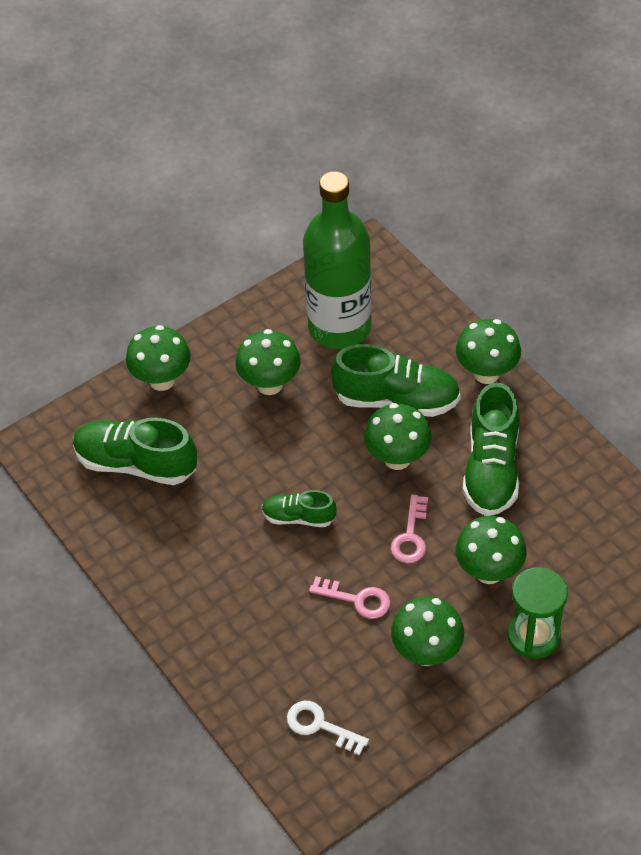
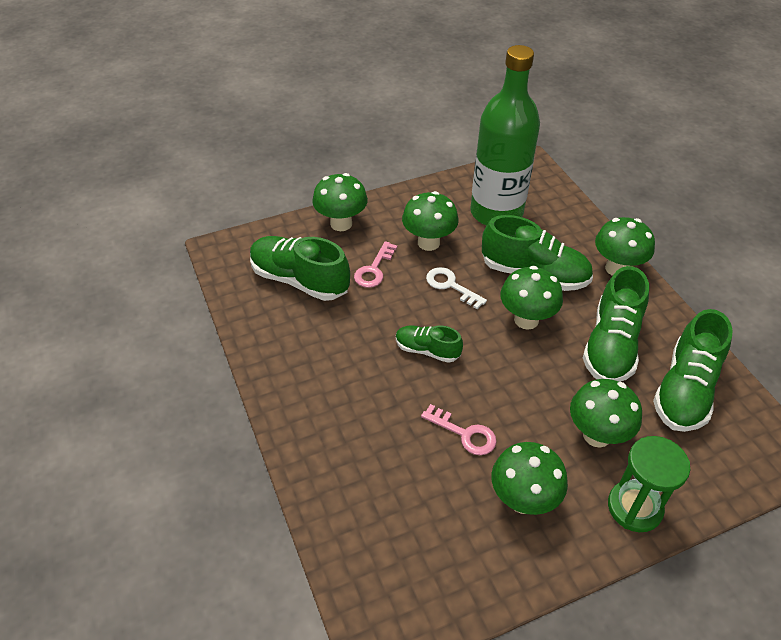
camera: 10 degrees right, 5 degrees down
(320, 726) = (401, 550): white key -> white key (451, 286)
(411, 536) = (526, 387): pink key -> pink key (374, 269)
(572, 503) = (685, 390): none -> green shoe

